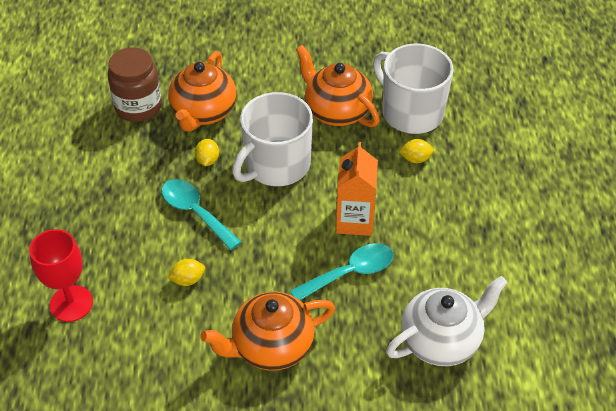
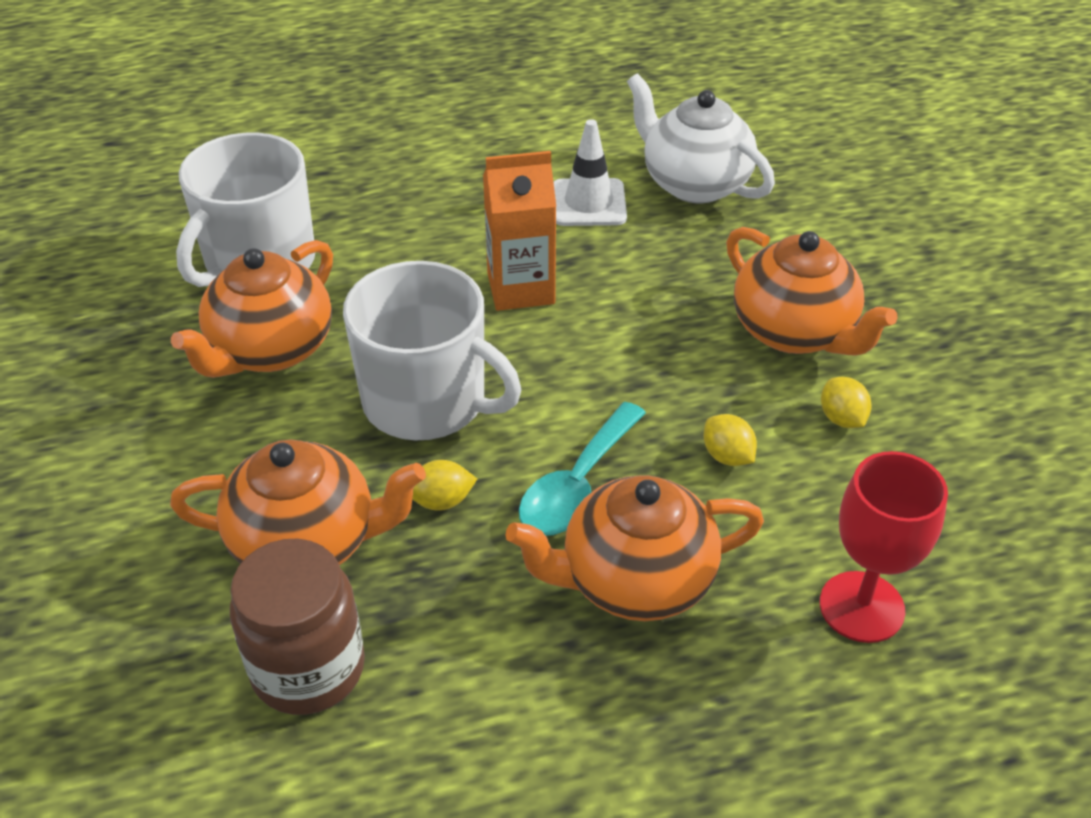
camera: 105 degrees left, 5 degrees down
(129, 220) = (634, 581): none -> orange teapot
(350, 273) = (624, 277): turquoise spoon -> none
(415, 159) = (368, 244): yellow lemon -> yellow lemon (841, 418)
(432, 273) = (588, 203): none -> white traffic cone

